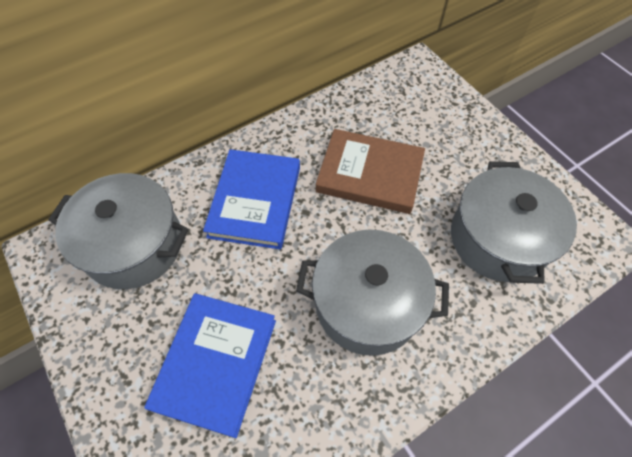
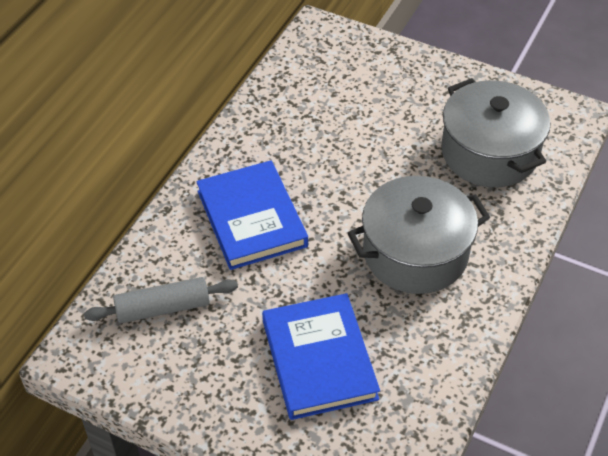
camera: 30 degrees left, 10 degrees down
(134, 245) = (163, 308): grey pot -> grey rolling pin
(370, 174) = (342, 148): brown book -> none

